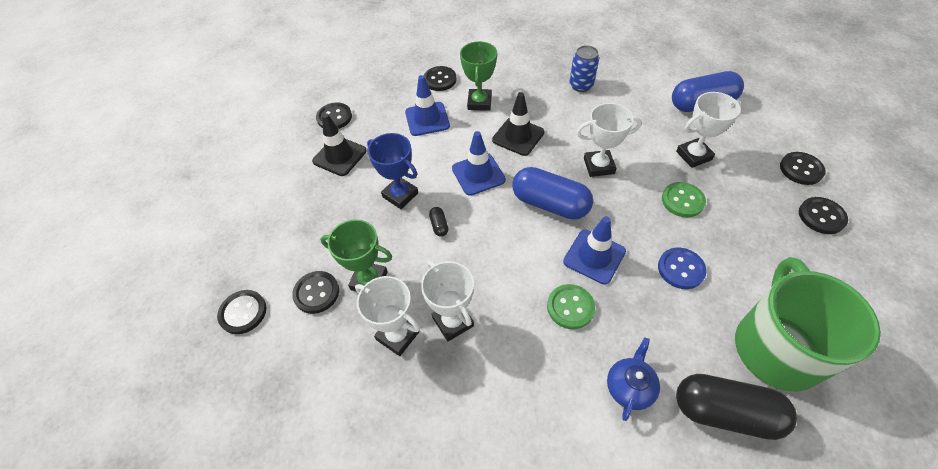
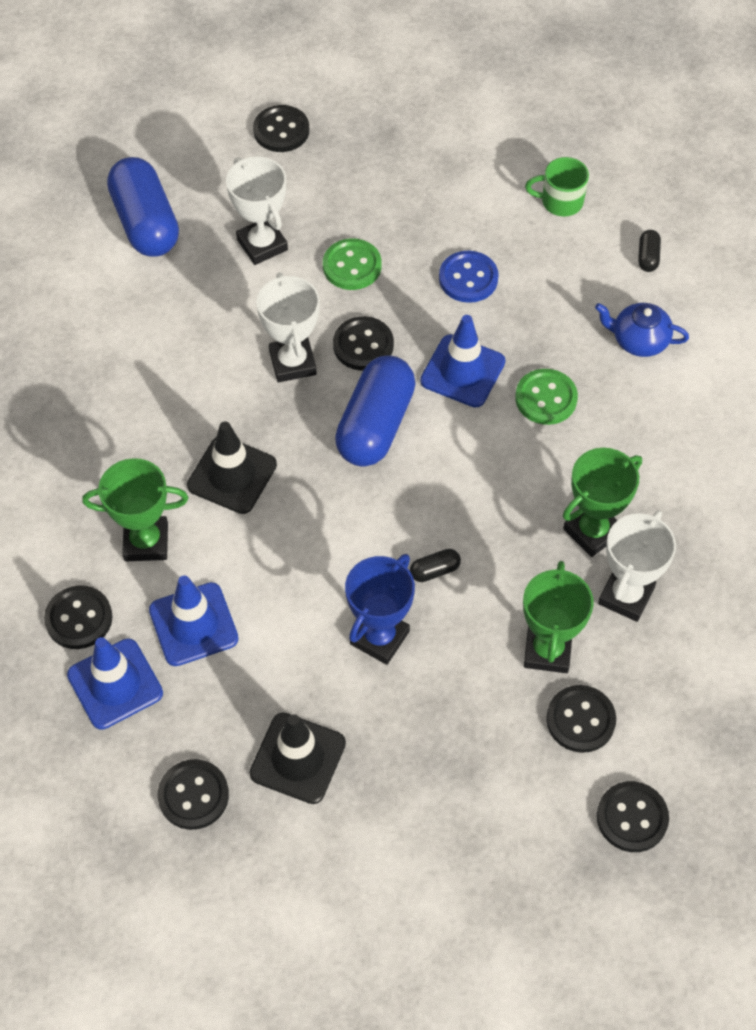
camera: 100 degrees left, 5 degrees up
(453, 322) = (592, 531): white trophy -> green trophy
(478, 174) = (323, 527): blue traffic cone -> blue traffic cone (115, 684)
(581, 85) = (98, 385): blue can -> none
(725, 412) = (648, 257): black capsule -> black capsule, size x0.41
(776, 347) = (560, 201): green mug -> green mug, size x0.43
(821, 216) = (363, 126): black button -> black button (363, 345)

